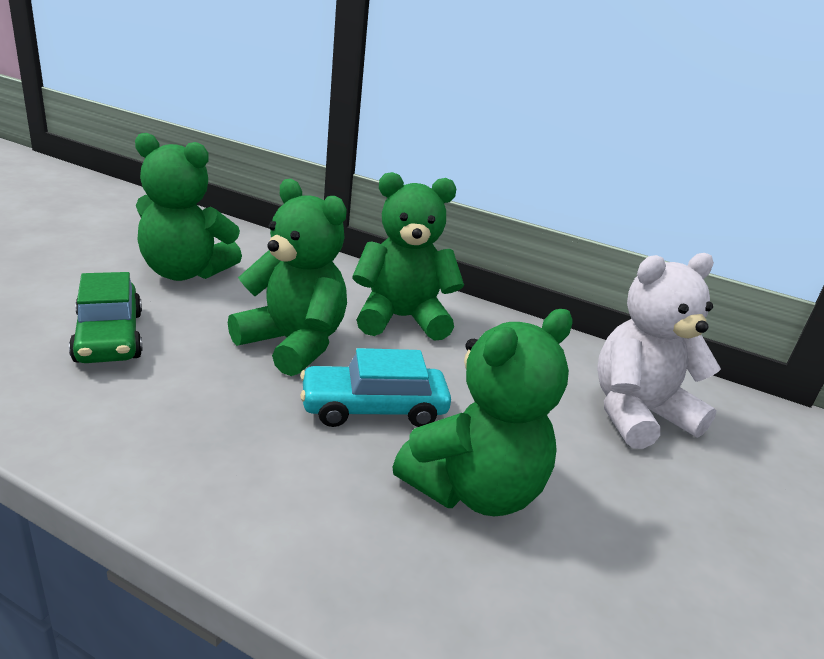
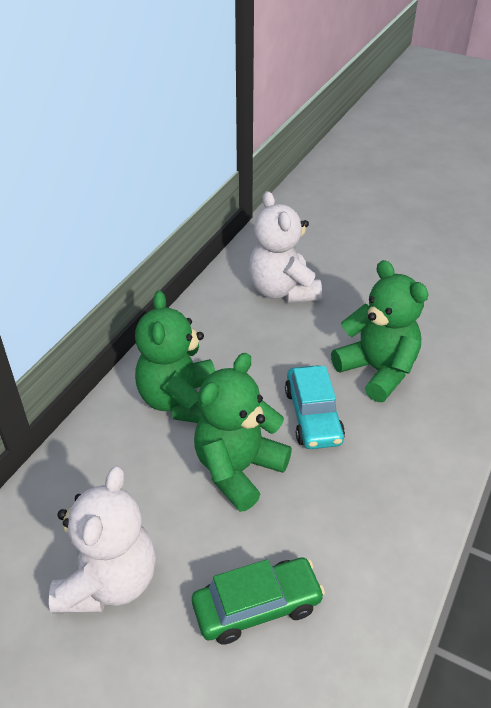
camera: 85 degrees left, 15 degrees up
(185, 272) = (109, 581): green teddy bear -> white teddy bear

